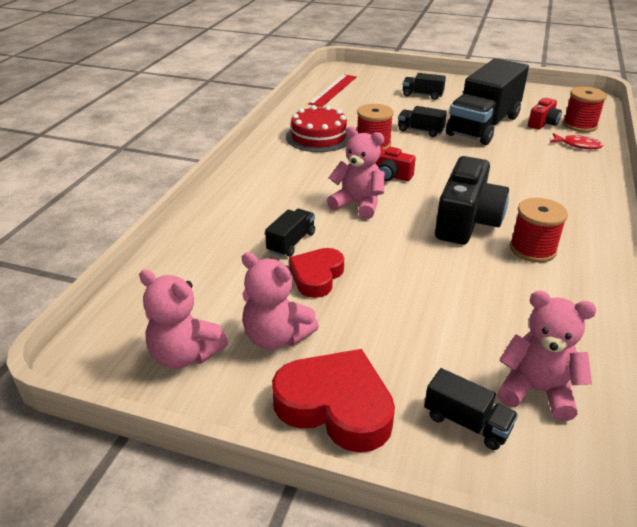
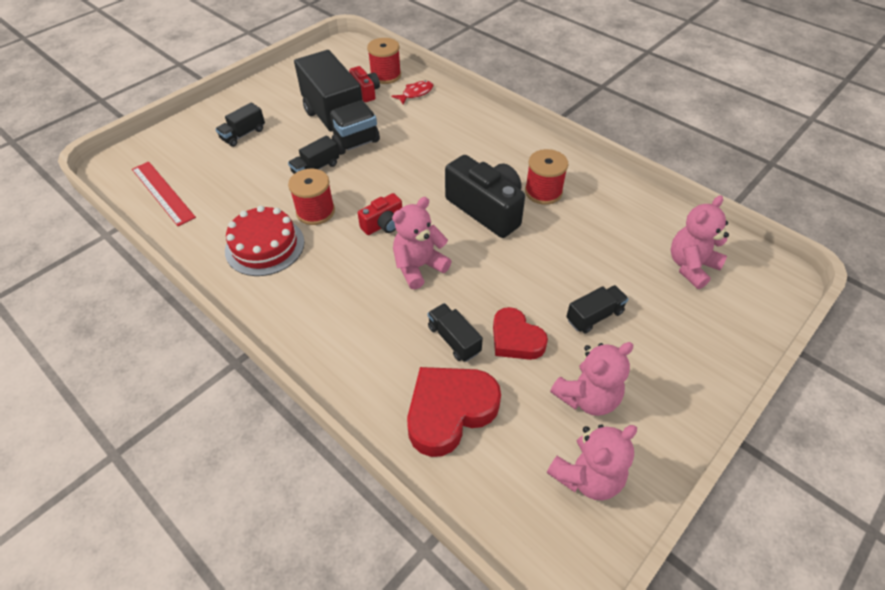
camera: 65 degrees left, 15 degrees up
(335, 406) = (677, 384): red heart -> red heart (449, 411)
(467, 423) = (711, 315): black truck -> black truck (594, 316)

